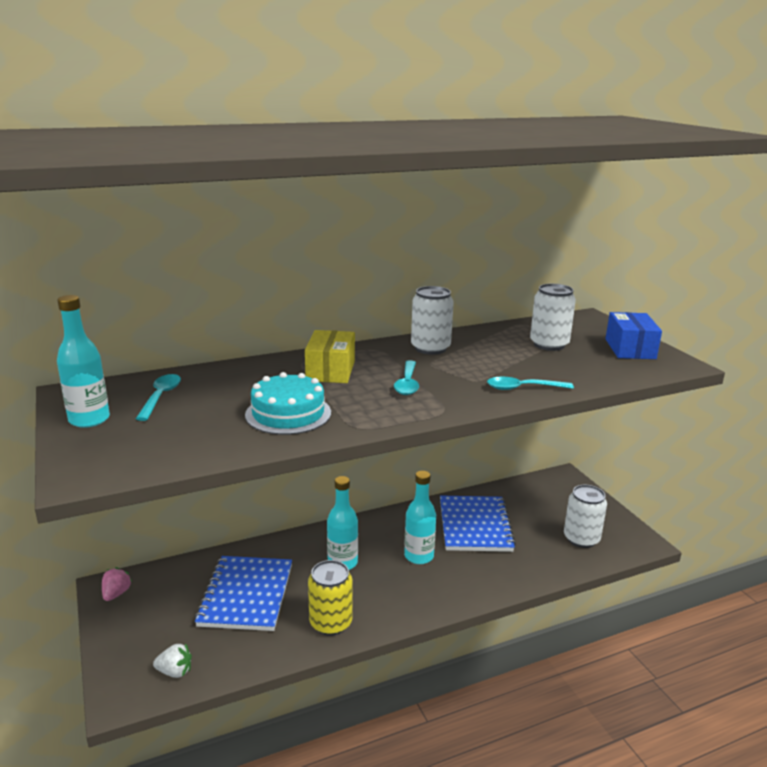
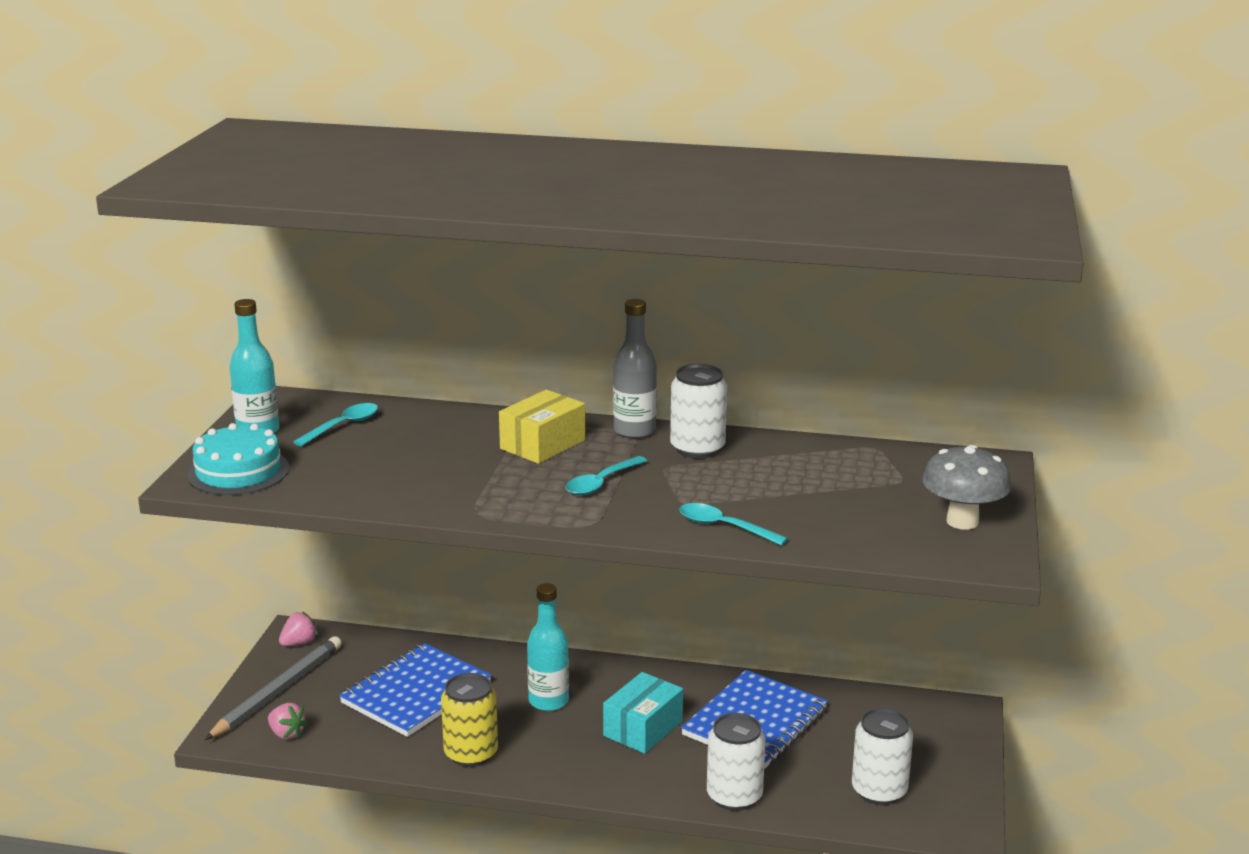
camera: 35 degrees right, 0 degrees up
(134, 640) = (277, 692): none -> grey pencil
(175, 671) = (286, 734): white strawberry -> pink strawberry
(288, 413) = (434, 478): turquoise cake -> turquoise cake (238, 471)
(376, 348) = (634, 431): none -> grey bottle
(419, 556) = (643, 728): turquoise bottle -> turquoise box
(549, 344) = (858, 485): white can -> white can (734, 796)
(630, 349) = (962, 521): blue box -> grey mushroom

